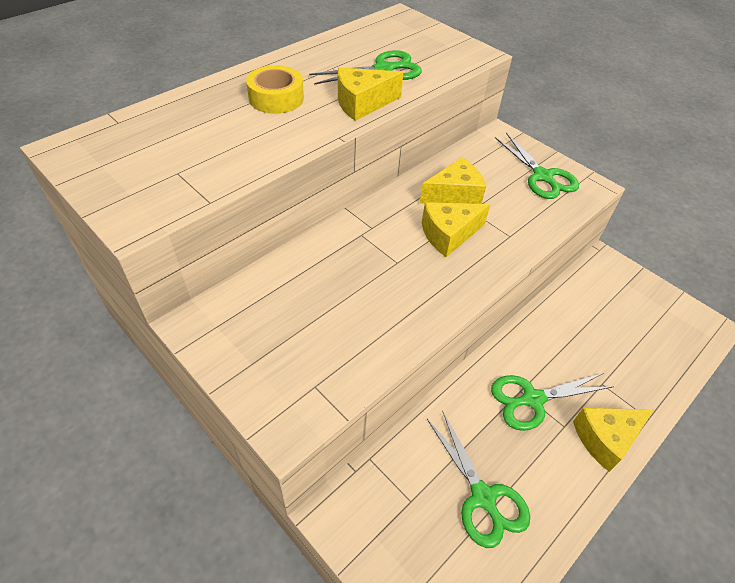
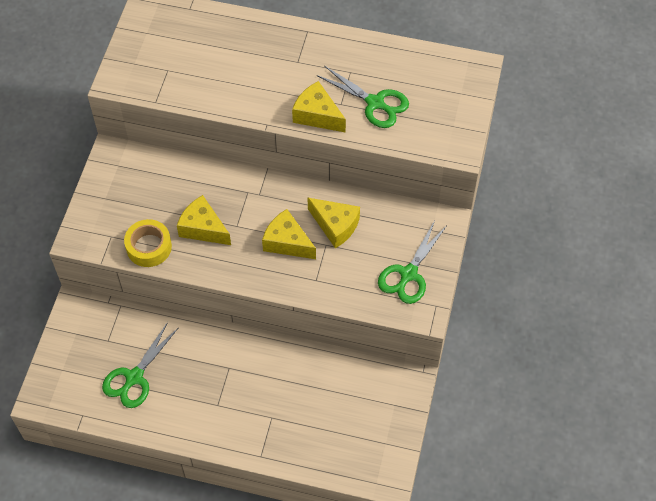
camera: 60 degrees right, 10 degrees up
(276, 98) = (282, 66): yellow tape -> yellow tape (149, 247)
(533, 399) = (226, 378): green scissors -> none
(605, 438) = (224, 433): yellow cheese -> yellow cheese (203, 228)

